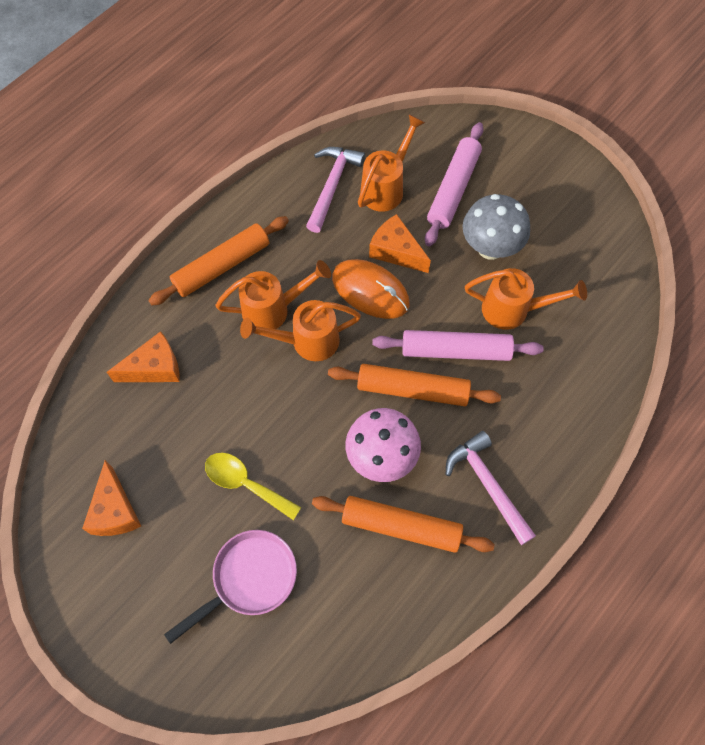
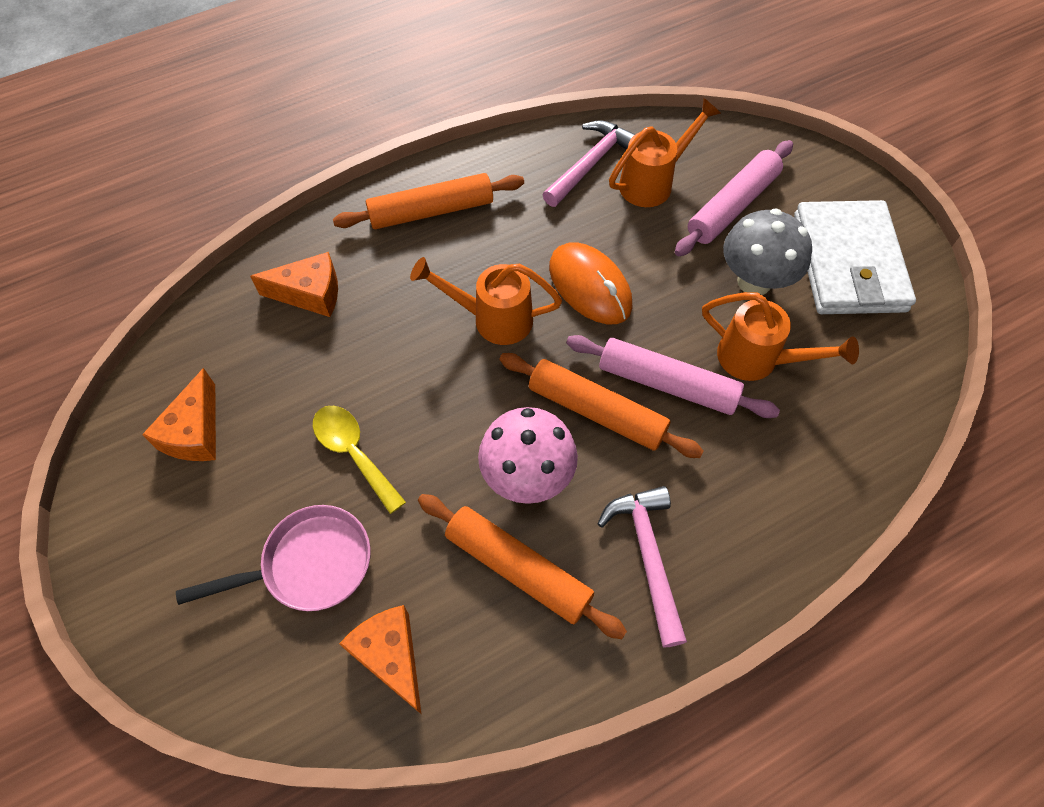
camera: 20 degrees right, 5 degrees down
(274, 309) = (469, 273): orange watering can -> none
(396, 251) = (637, 253): orange cheese -> orange cheese (391, 656)
(553, 210) = (848, 262): none -> white wallet

